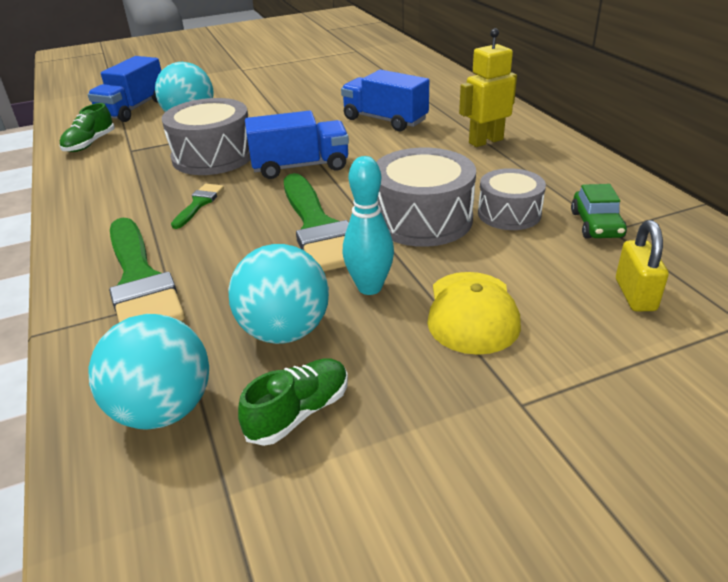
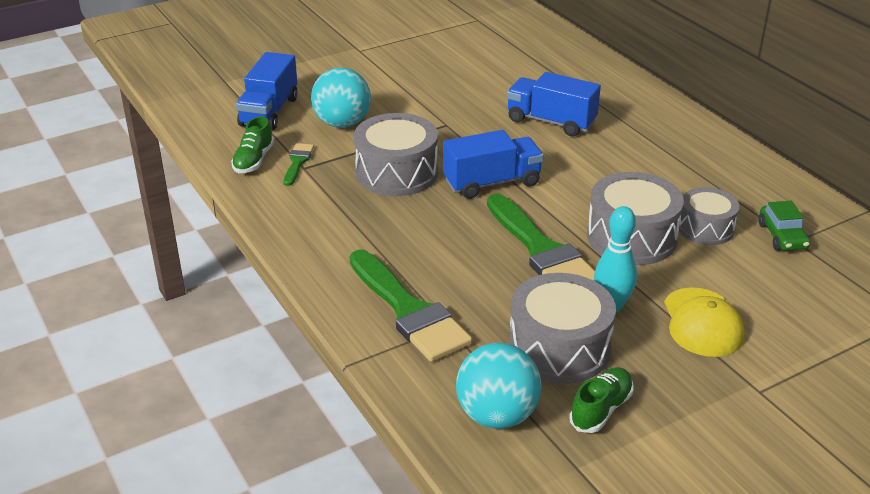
camera: 10 degrees left, 0 degrees up
(199, 204) = (415, 229): green brush -> green brush (297, 162)
(284, 331) = (559, 348): turquoise ball -> grey drum
(485, 141) = (660, 146): yellow robot -> none
(635, 295) = (824, 300): yellow padlock -> none

